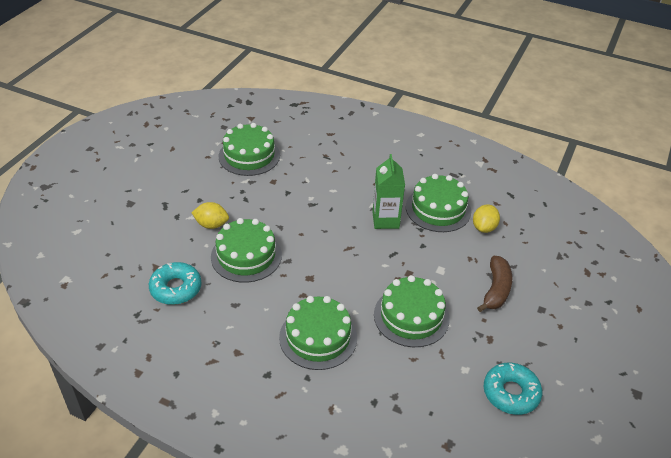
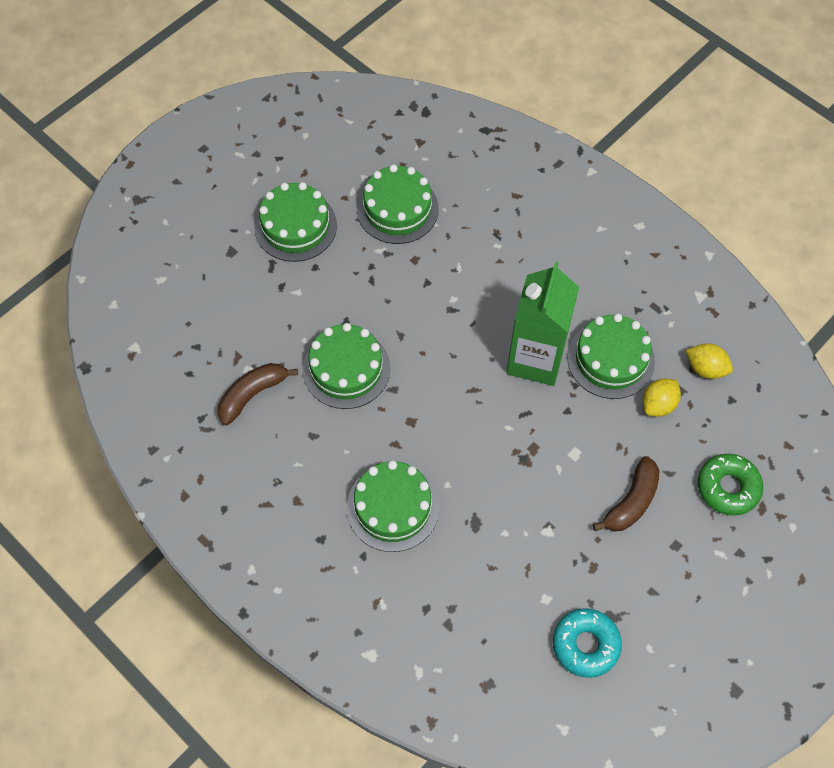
camera: 20 degrees right, 20 degrees up
(176, 288) = (252, 394): turquoise donut -> brown banana
(211, 225) = (319, 310): yellow lemon -> yellow lemon (705, 368)
(385, 220) = (535, 359): green carton -> green carton, size x1.50
(411, 316) = (511, 510): green cake -> green cake (295, 226)
(557, 265) = (728, 487): none -> green donut

